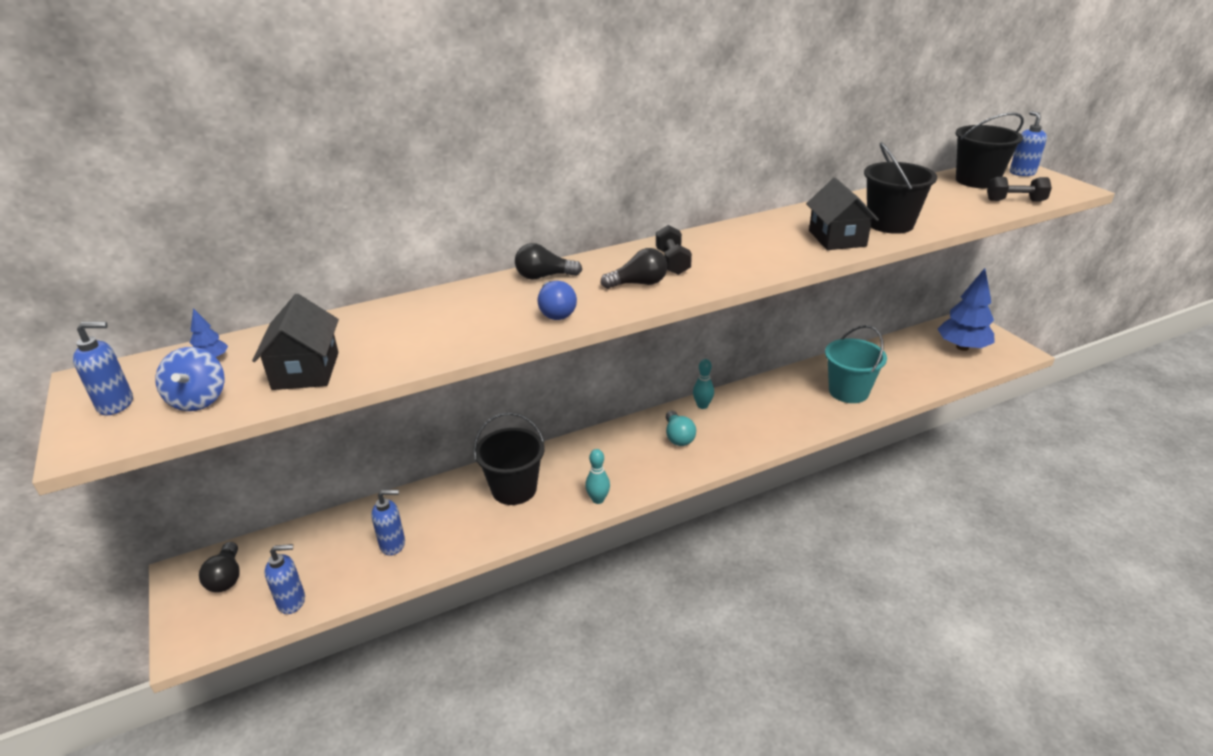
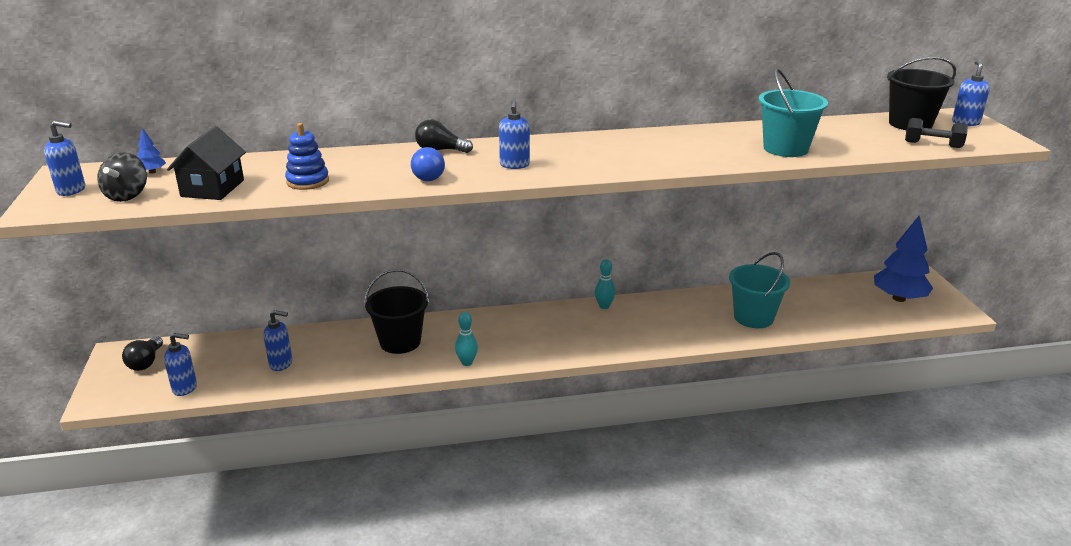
camera: 15 degrees right, 5 degrees down
(199, 400) = (127, 195): blue spinning top -> black spinning top
(418, 342) = (307, 181): none -> blue stacking toy
(638, 284) = (514, 165): black light bulb -> blue soap dispenser
(672, 262) = (557, 153): black dumbbell -> none
(678, 437) = (566, 327): turquoise light bulb -> none
(837, 238) = (723, 154): black house -> none
(890, 224) = (785, 148): black bucket -> turquoise bucket

